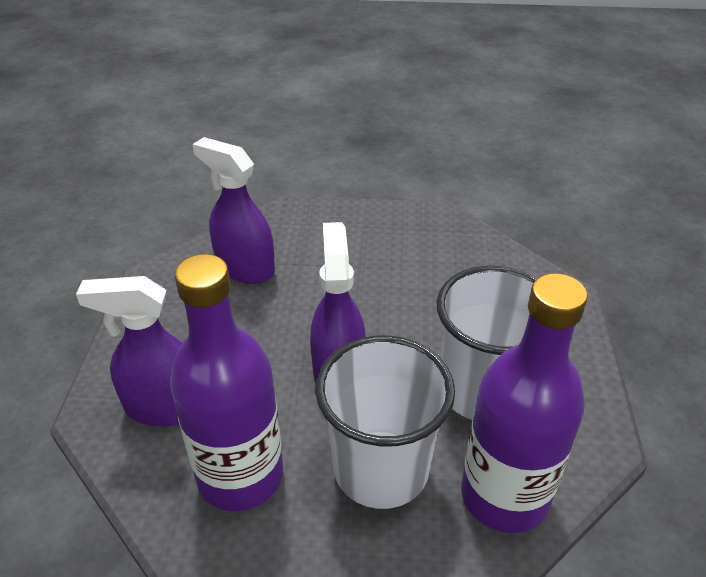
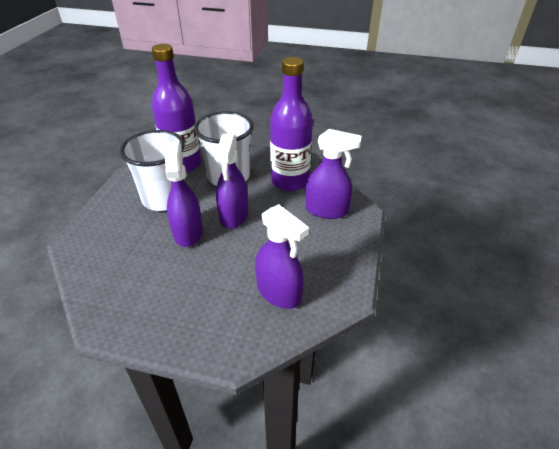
camera: 170 degrees left, 0 degrees up
(402, 331) = (188, 232): none -> purple spray bottle

